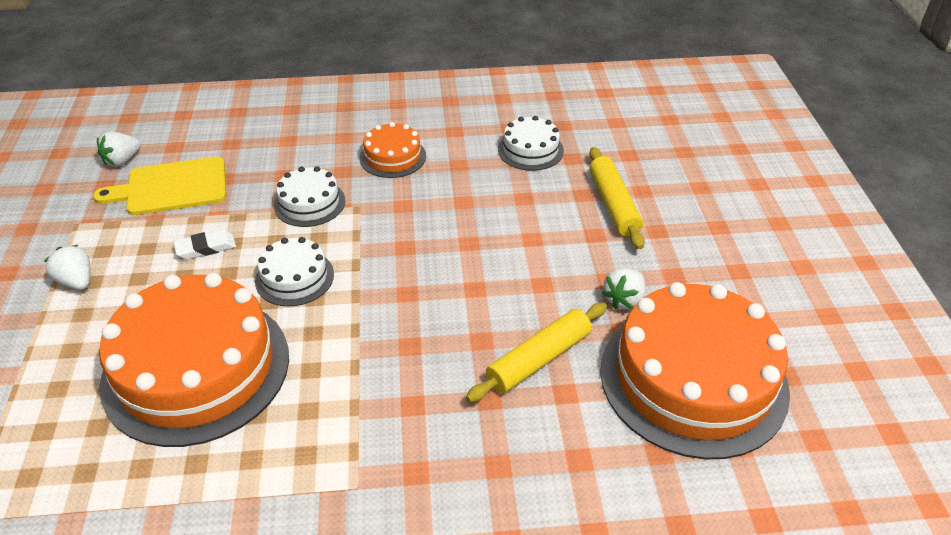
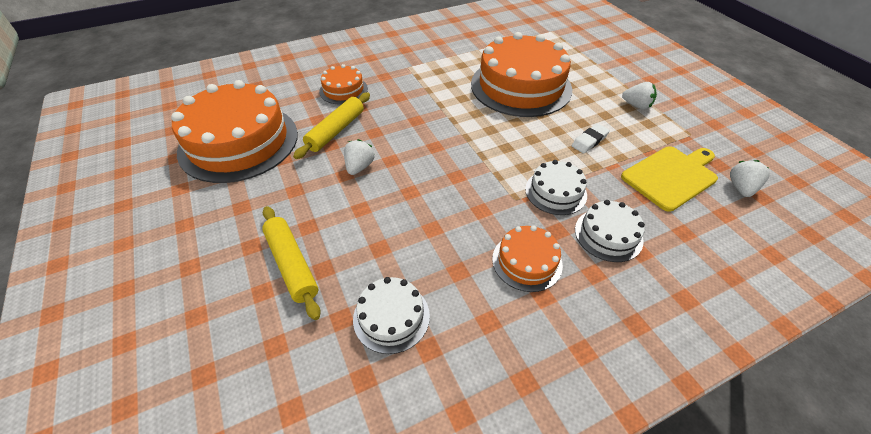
camera: 160 degrees right, 5 degrees up
(294, 277) = (514, 138): white cake -> white cake (608, 234)
(506, 454) = (343, 90): none -> orange cake
(624, 300) = (282, 178): white strawberry -> white strawberry (359, 167)

